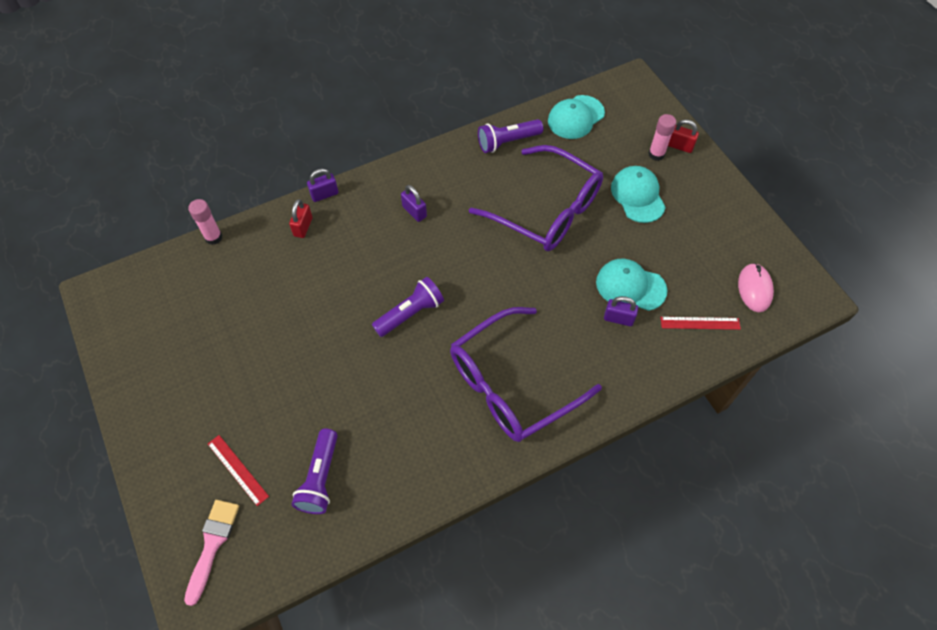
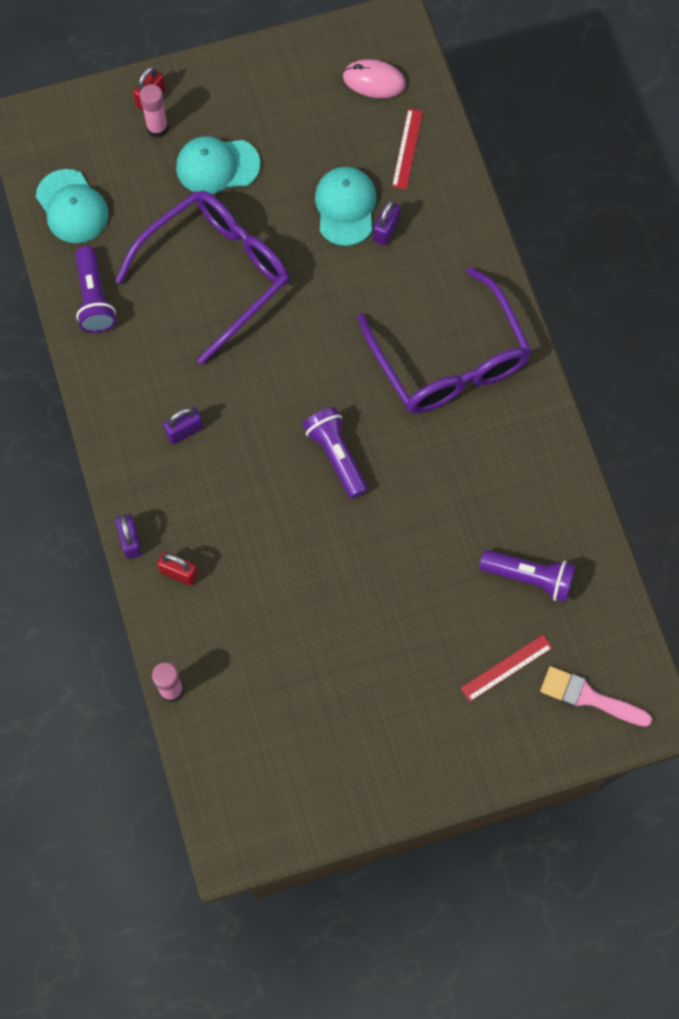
camera: 80 degrees left, 10 degrees up
(630, 286) = (345, 207): turquoise cap -> turquoise cap turned 150 degrees clockwise

